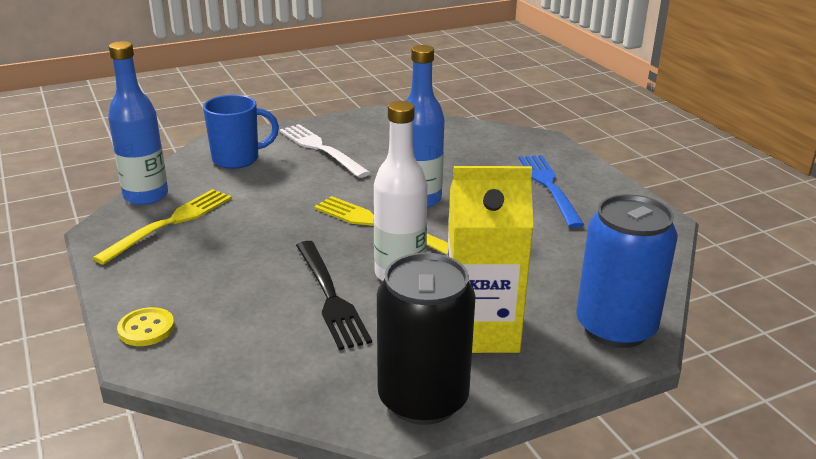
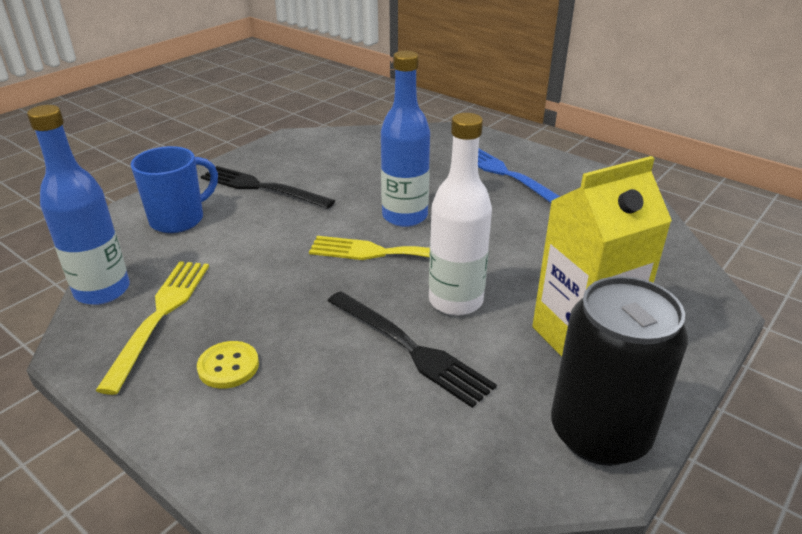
camera: 25 degrees left, 5 degrees up
(146, 329) = (237, 461): yellow button -> yellow button (228, 366)
(320, 149) = (260, 187): white fork -> black fork
(615, 327) = (684, 295): blue can -> none

